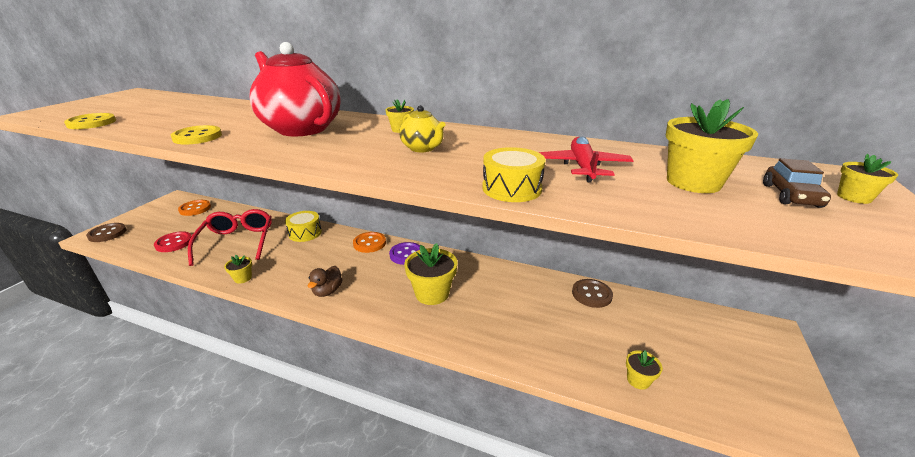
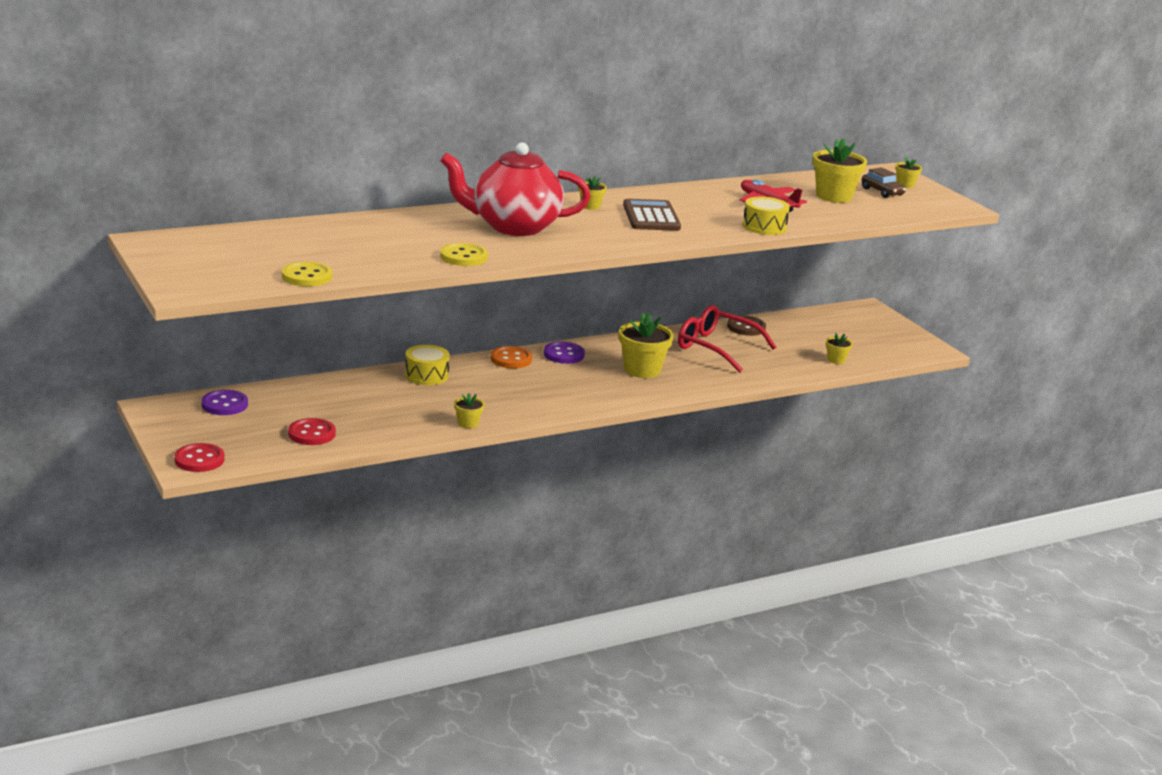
camera: 50 degrees left, 5 degrees down
(107, 233) = (199, 460): brown button -> red button
(195, 209) = (224, 404): orange button -> purple button
(237, 242) = (378, 407): red glasses -> red glasses (716, 348)
(327, 291) = (562, 400): brown duck -> none
(423, 148) = (651, 217): yellow teapot -> brown calculator

